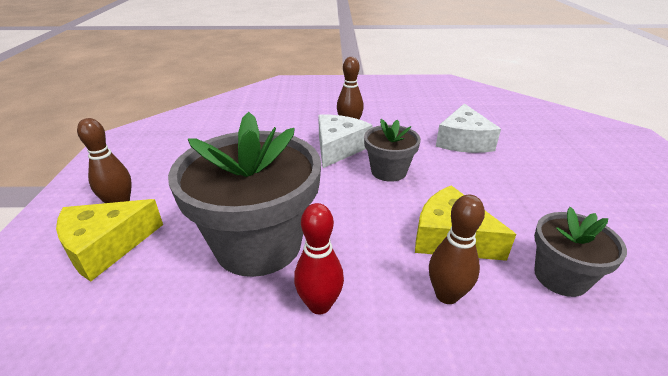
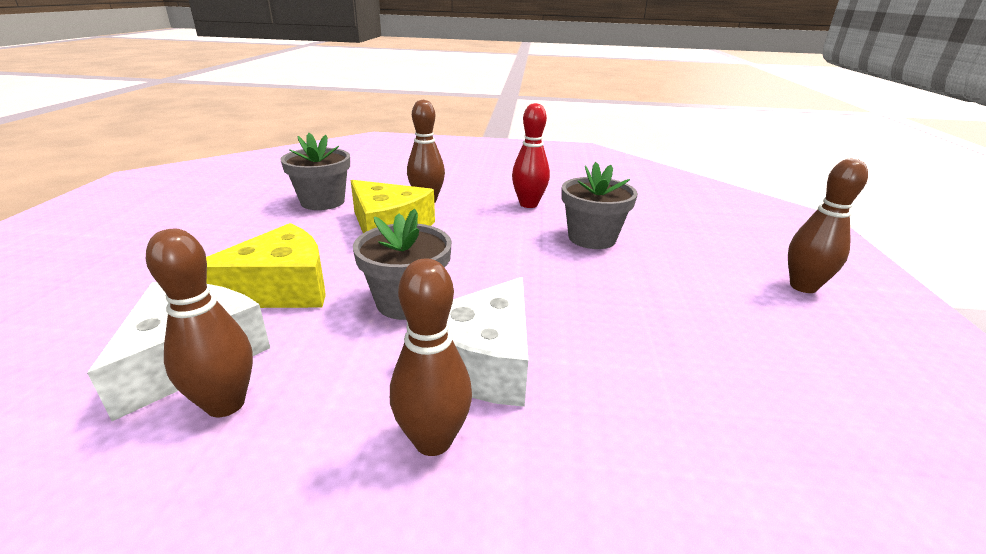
camera: 175 degrees left, 5 degrees down
(106, 246) = (754, 248): yellow cheese -> yellow cheese (280, 289)
(258, 244) = (592, 238): grey flower pot -> grey flower pot, size x0.53
(428, 130) = (225, 404): none -> brown bowling pin

